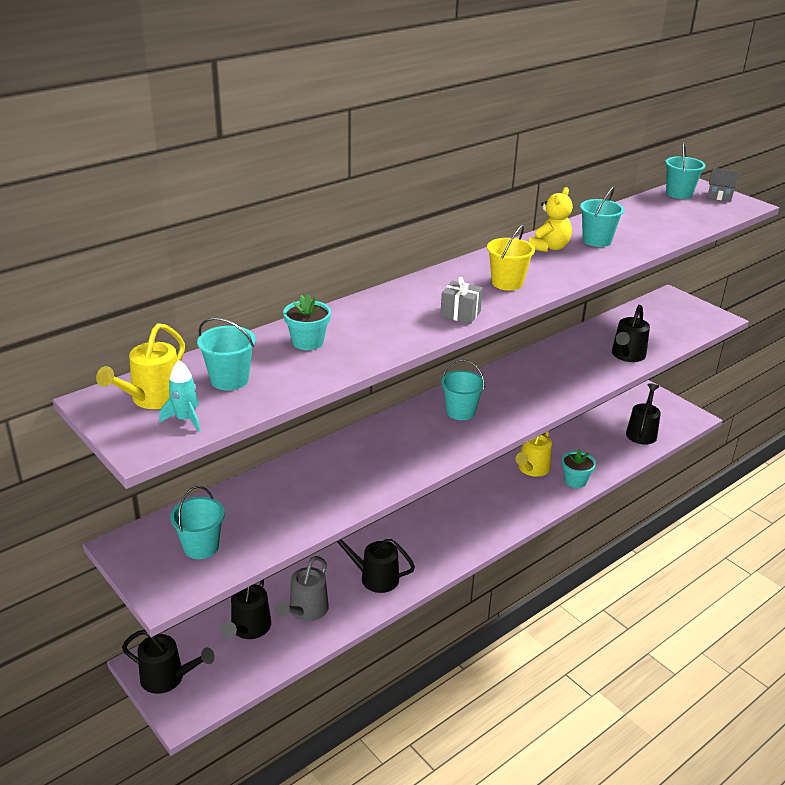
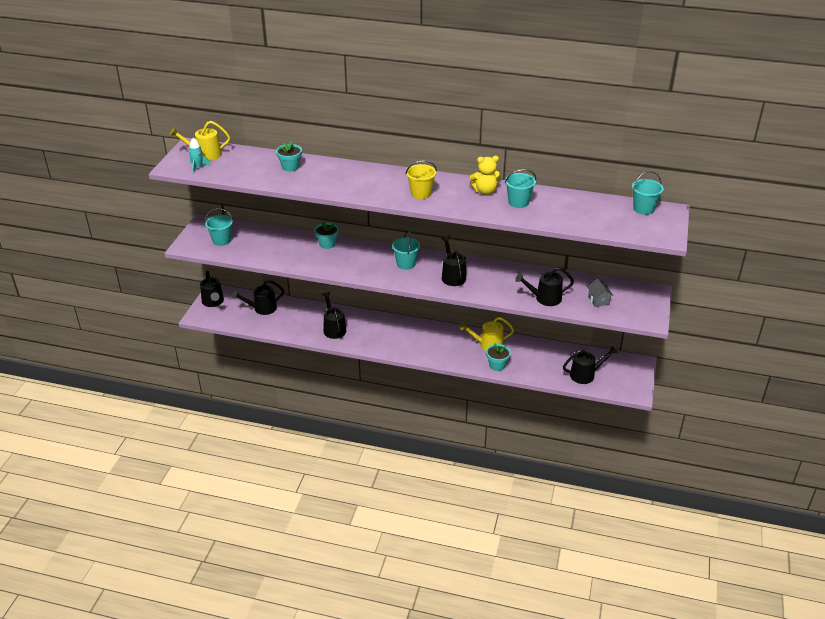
camera: 55 degrees right, 5 degrees up
(229, 380) = (237, 163): turquoise bucket -> none
(306, 611) = (289, 319): grey watering can -> none
(339, 452) = (327, 244): none -> turquoise flower pot
(460, 314) = (367, 192): grey gift -> none
(523, 391) = (452, 276): none -> black watering can
(720, 196) = (666, 224): grey house -> grey house (598, 300)

